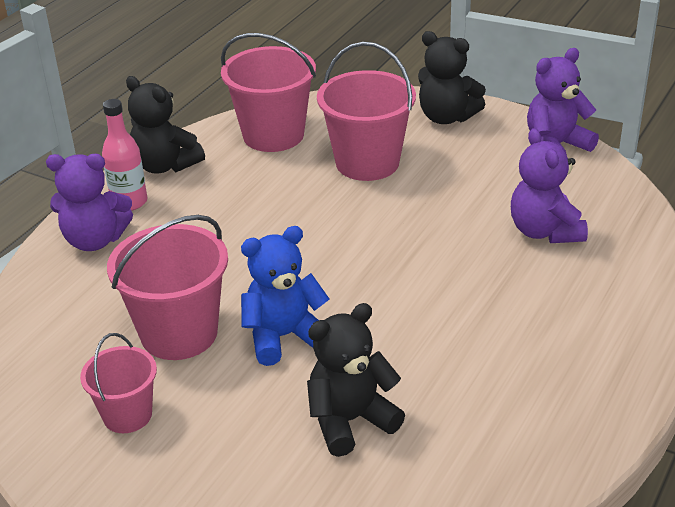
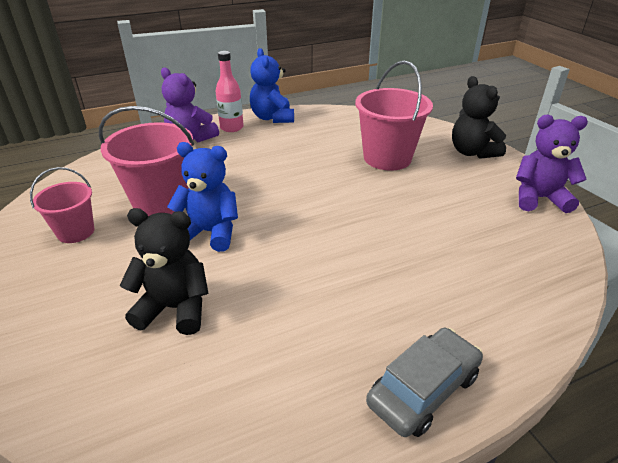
camera: 35 degrees right, 0 degrees up
(165, 165) = (272, 118): black teddy bear -> blue teddy bear
(273, 135) = (349, 124): pink bucket -> none
(544, 231) = (466, 251): purple teddy bear -> none
(621, 362) = (423, 389): none -> grey car

